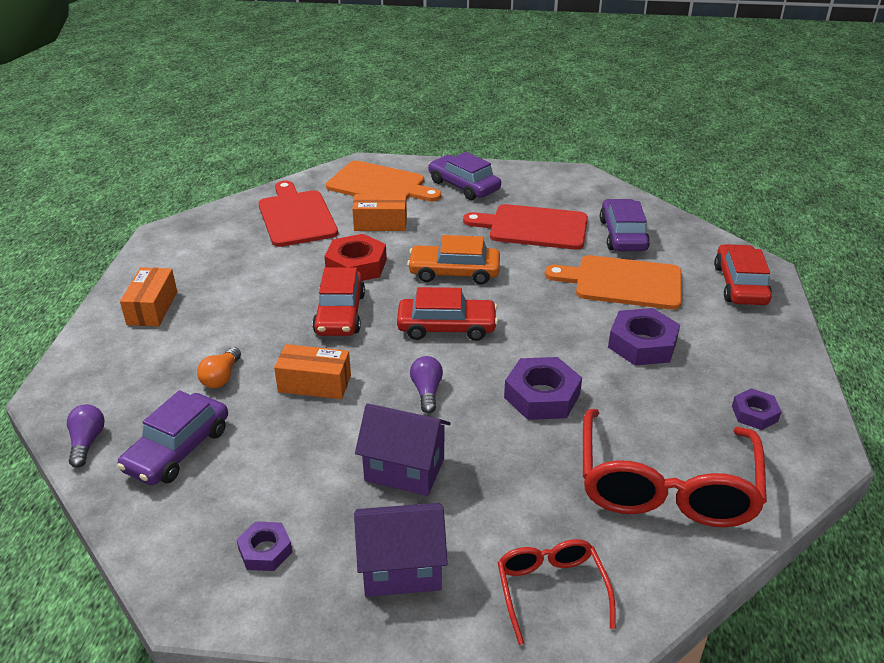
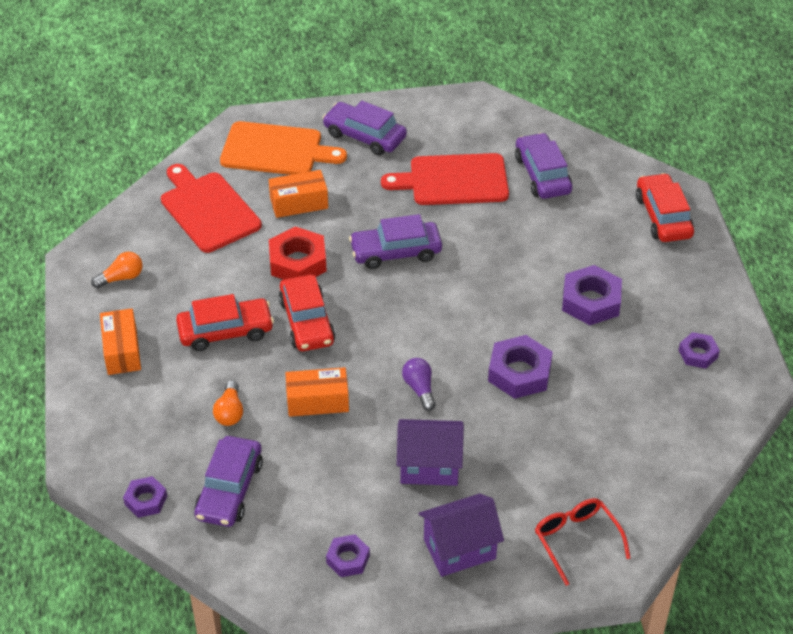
camera: 15 degrees left, 10 degrees up
(87, 442) = (146, 500): purple light bulb -> purple nut
(189, 253) = (121, 278): none -> orange light bulb
(446, 327) = (412, 317): red car -> red car (225, 331)
(454, 272) = (396, 252): orange car -> purple car
(623, 282) = (557, 234): orange cutting board -> none
(665, 485) = (640, 435): red glasses -> none

